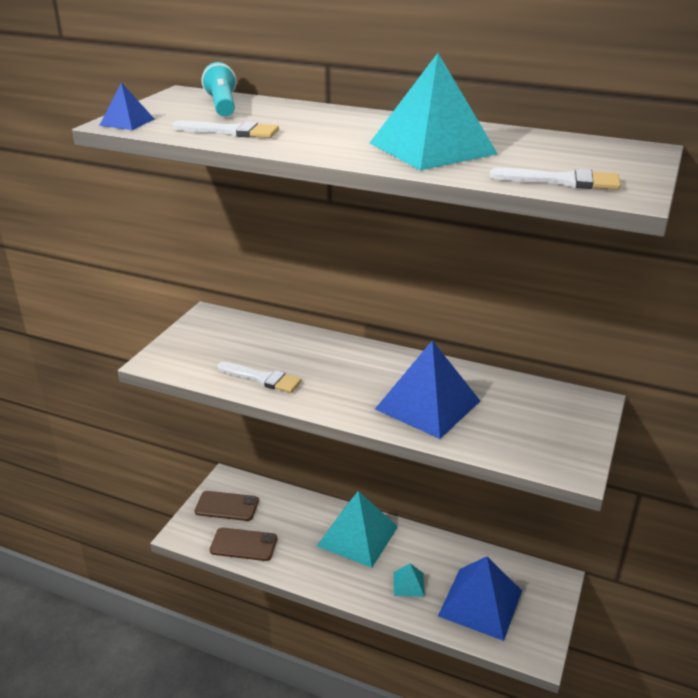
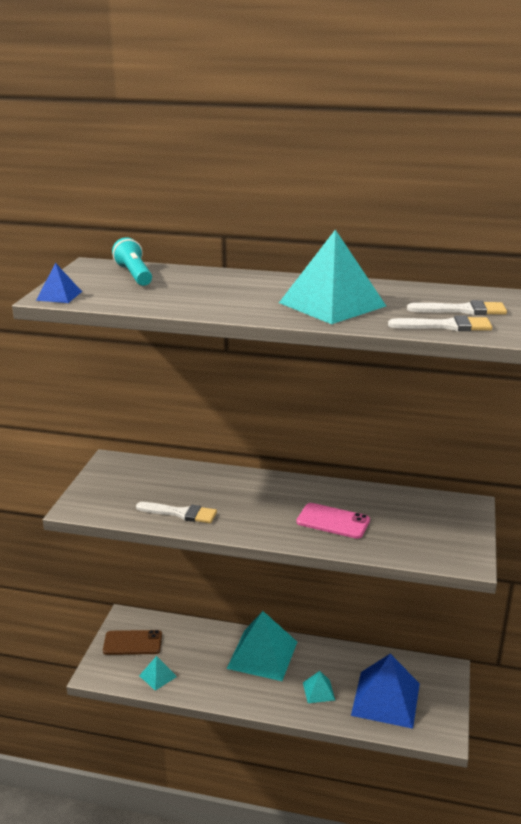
camera: 10 degrees left, 5 degrees down
(231, 131) = (156, 299): white brush -> white brush (462, 310)
(243, 544) = (157, 676): brown phone -> turquoise pyramid
(428, 405) = (333, 521): blue pyramid -> pink phone

